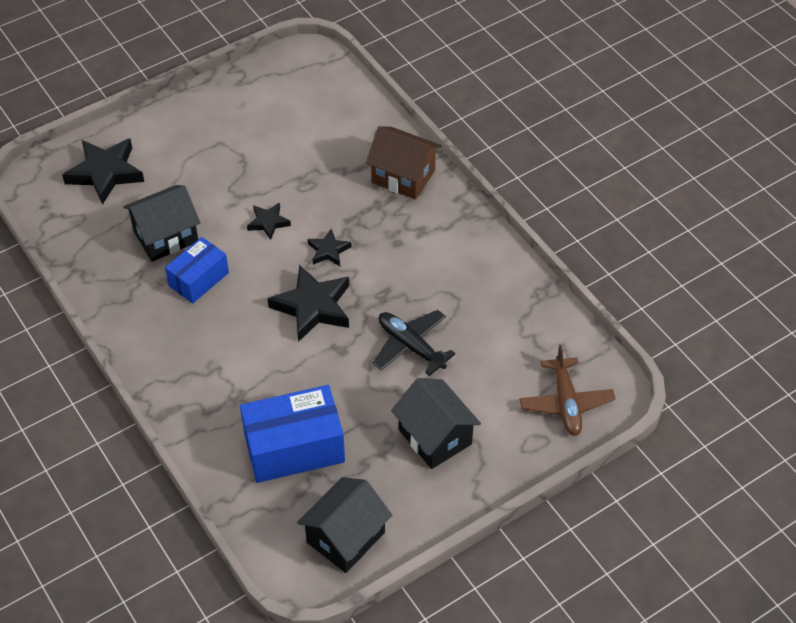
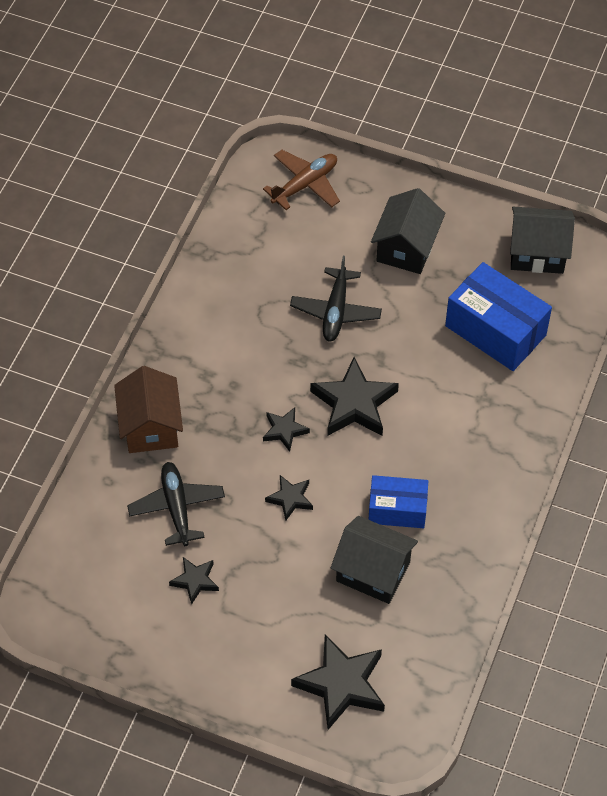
camera: 125 degrees left, 5 degrees up
(256, 139) = (195, 581): none -> black star
(322, 157) = (177, 507): none -> black plane

